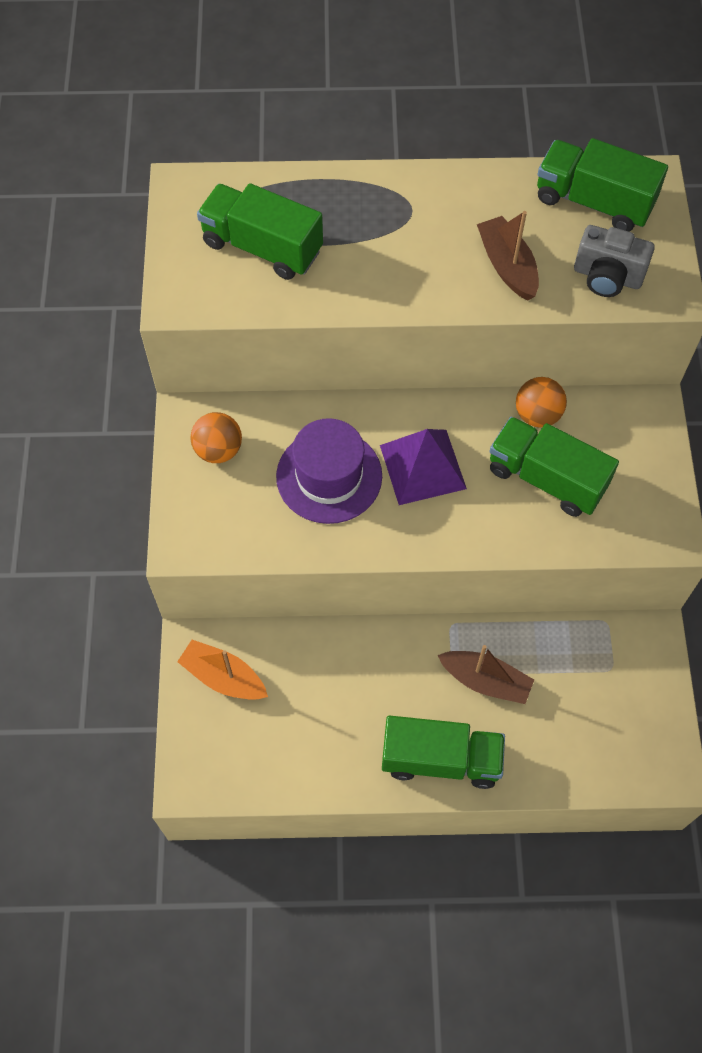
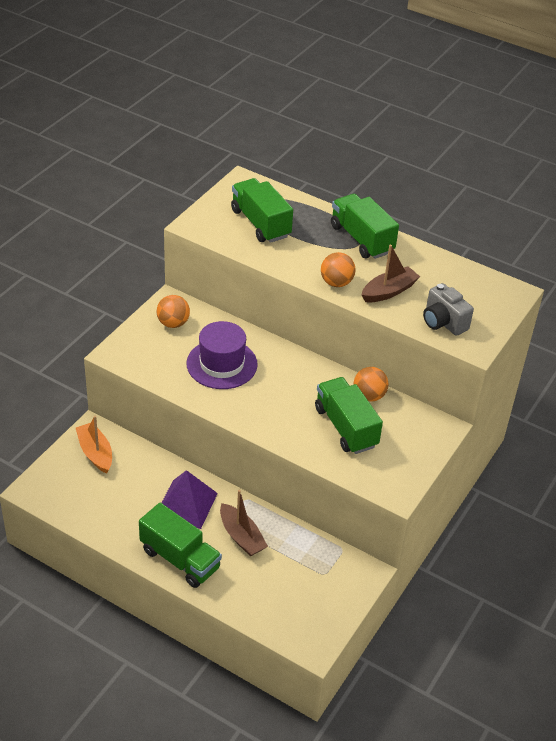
camera: 30 degrees right, 20 degrees down
(422, 466) = (278, 386): purple pyramid -> purple pyramid (186, 504)
(434, 290) = (336, 283): none -> orange ball
(507, 266) = (389, 291): brown boat -> brown boat turned 45 degrees clockwise
(593, 202) = (468, 287): green truck -> green truck (361, 239)

